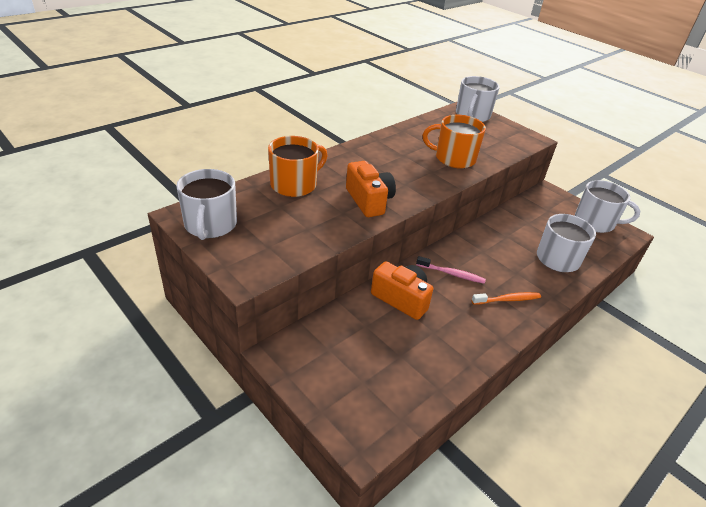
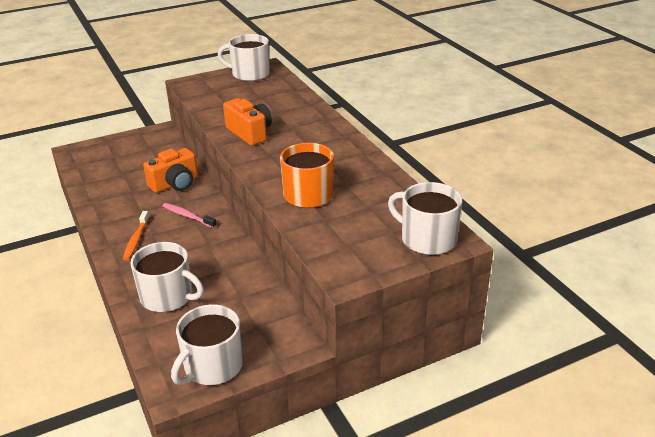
camera: 110 degrees right, 5 degrees down
(294, 184) = (290, 104): orange mug -> none
(369, 201) = (250, 133): orange camera -> orange camera turned 120 degrees counterclockwise
(452, 274) = (187, 216): pink toothbrush -> pink toothbrush turned 90 degrees clockwise

